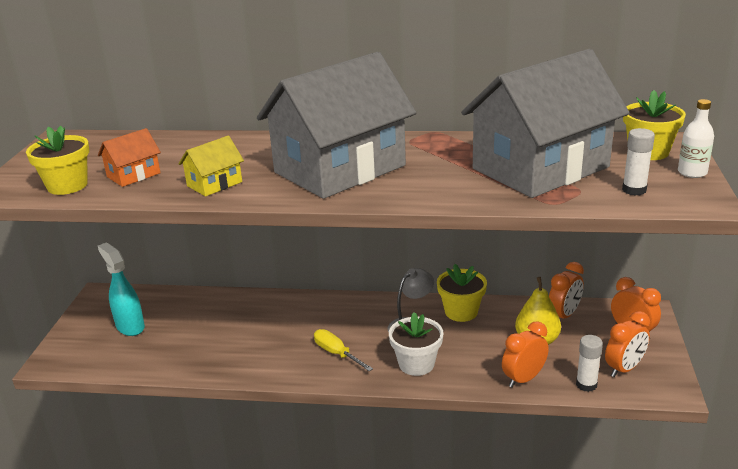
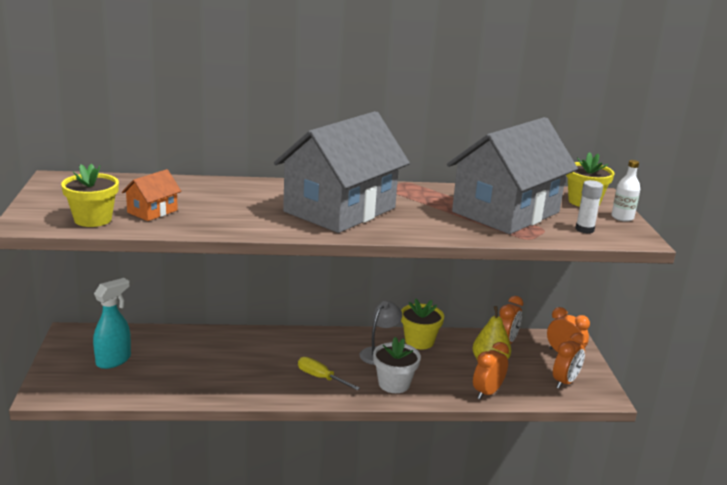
camera: 15 degrees left, 5 degrees down
(130, 327) = (114, 360): turquoise spray bottle -> turquoise spray bottle turned 90 degrees clockwise
(214, 184) = (234, 220): yellow house -> none
(586, 384) = (538, 395): white glue stick -> none

